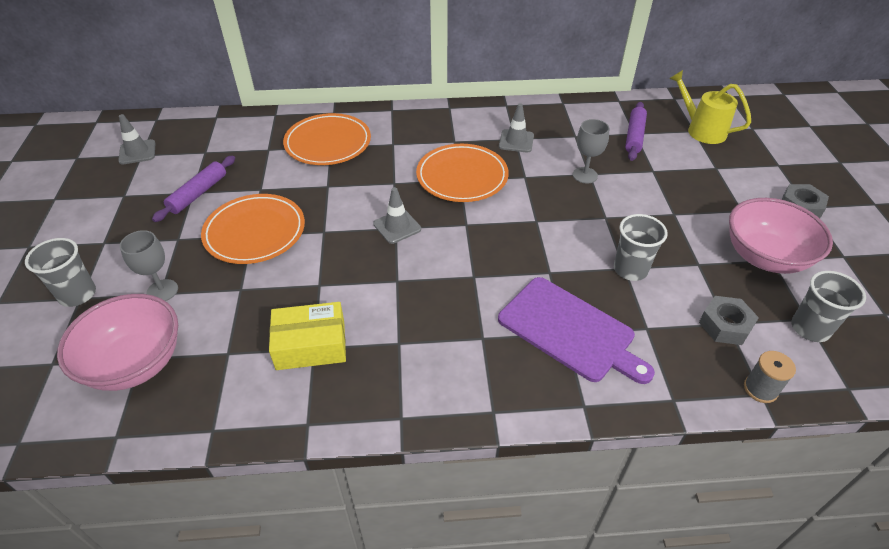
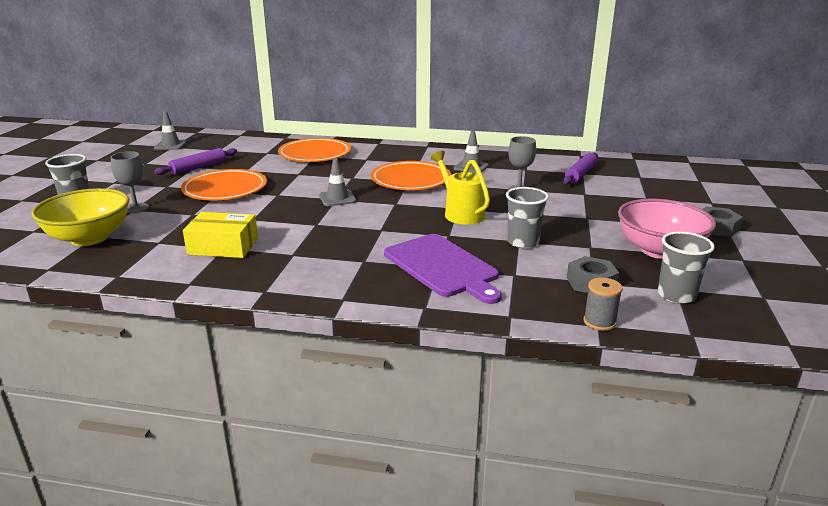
camera: 15 degrees right, 20 degrees down
(135, 363) = (89, 238): pink bowl -> yellow bowl
(701, 130) = (647, 177): yellow watering can -> yellow watering can (460, 213)

